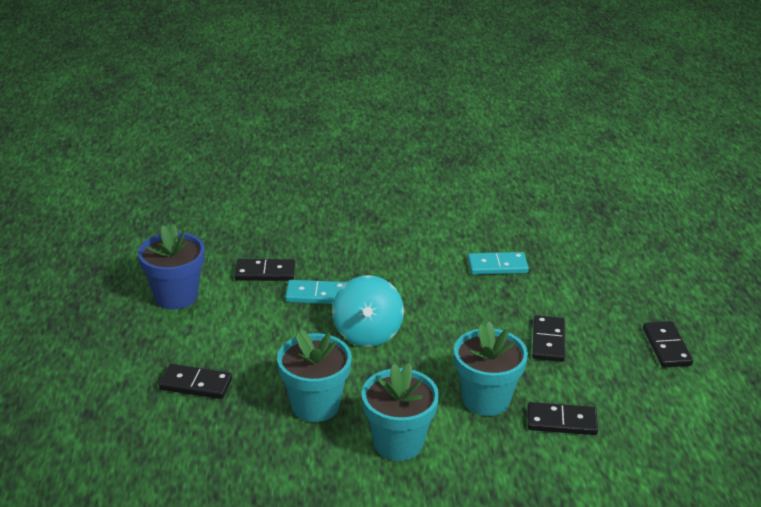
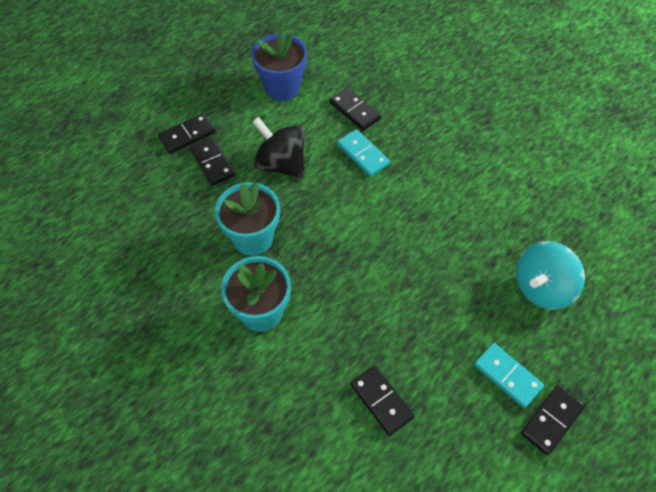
camera: 50 degrees right, 25 degrees up
(259, 344) = (281, 164): none -> black spinning top
(367, 333) = (353, 212): turquoise spinning top -> turquoise spinning top (541, 287)
(486, 399) = (357, 334): turquoise flower pot -> none
(497, 266) = (519, 234): turquoise domino -> turquoise domino (507, 376)
(548, 341) = (466, 329): black domino -> black domino (187, 135)

